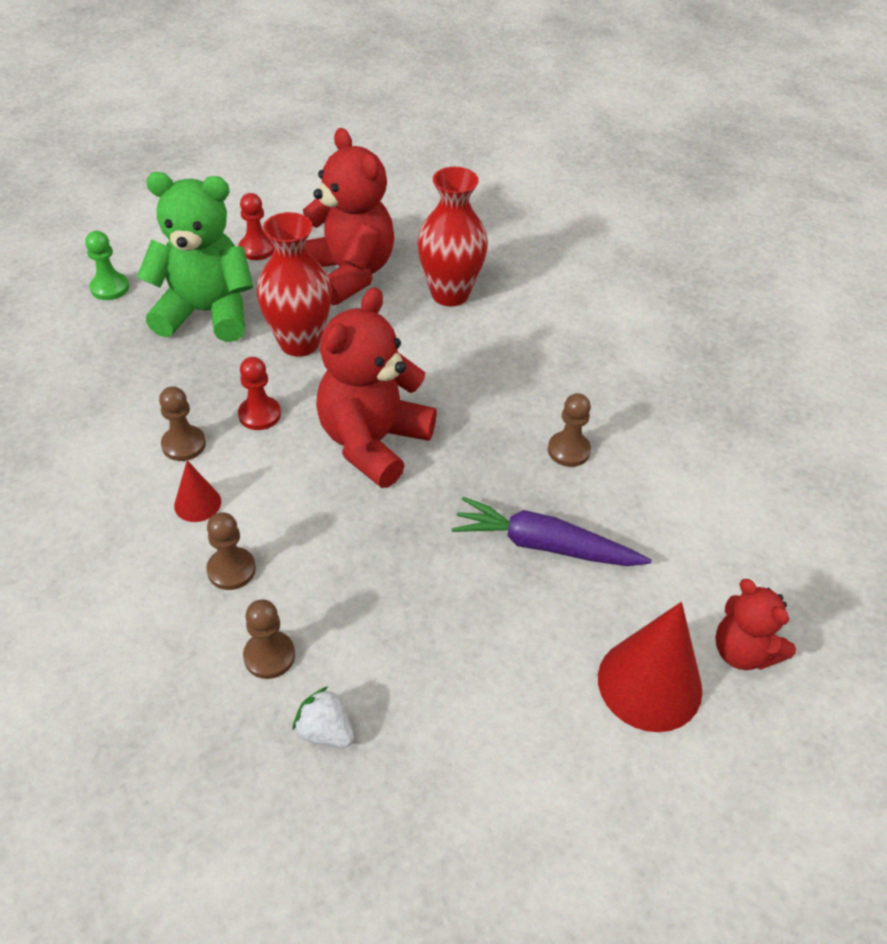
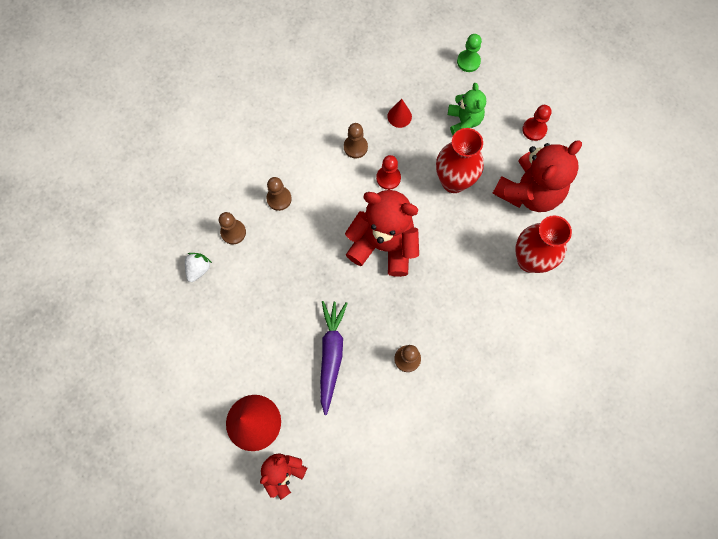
camera: 80 degrees right, 25 degrees up
(197, 503) = (317, 168): red cone -> red cone (399, 116)
(206, 312) = (464, 121): green teddy bear -> green teddy bear, size x0.57

